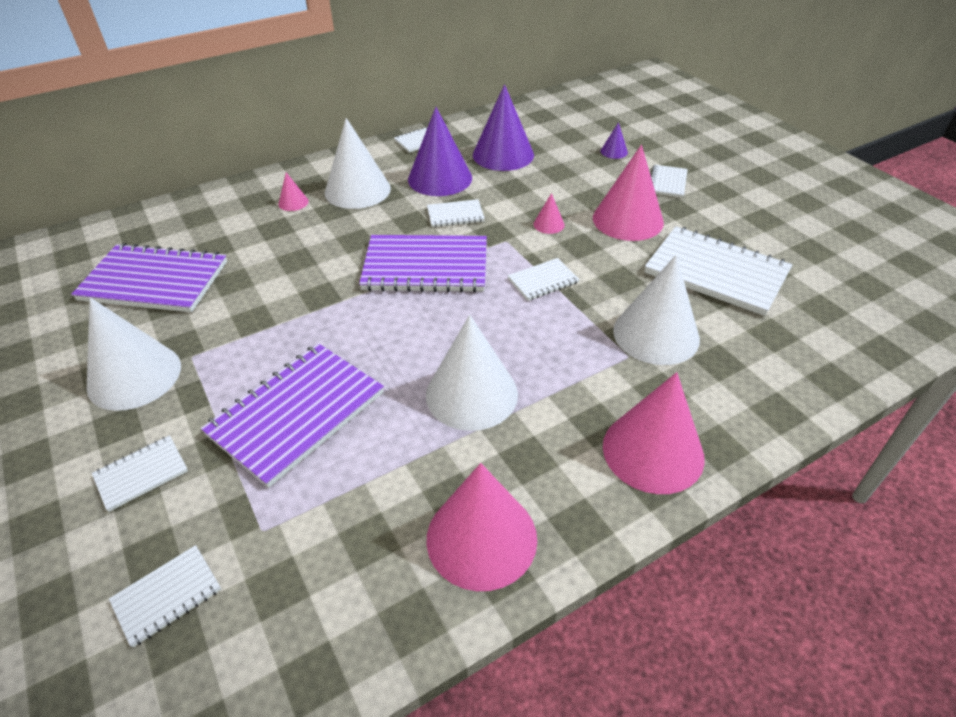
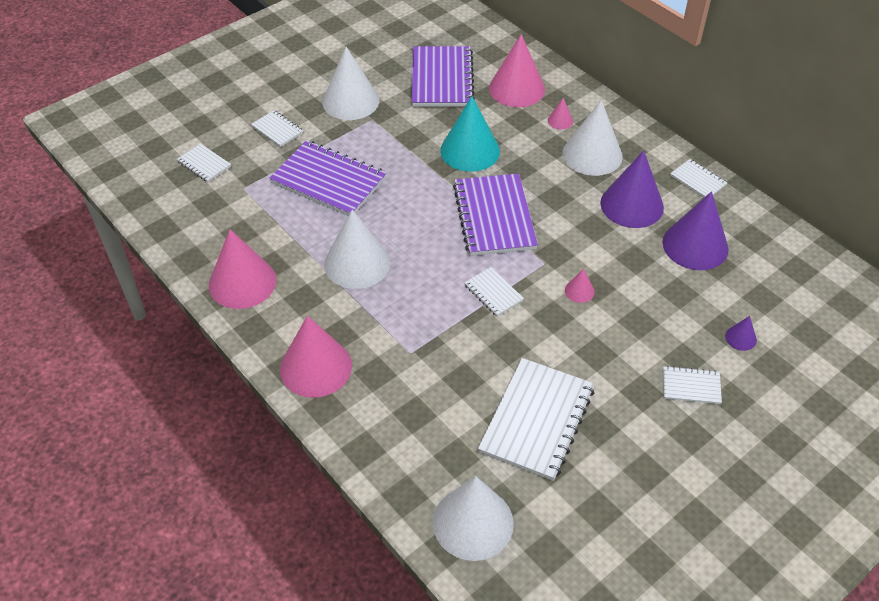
camera: 80 degrees right, 5 degrees up
(306, 272) = (470, 150): none -> turquoise cone
(455, 215) = (574, 224): white notebook -> none
(628, 220) = (606, 351): pink cone -> pink cone (517, 89)
(656, 334) = (440, 371): white cone -> white cone (473, 522)

